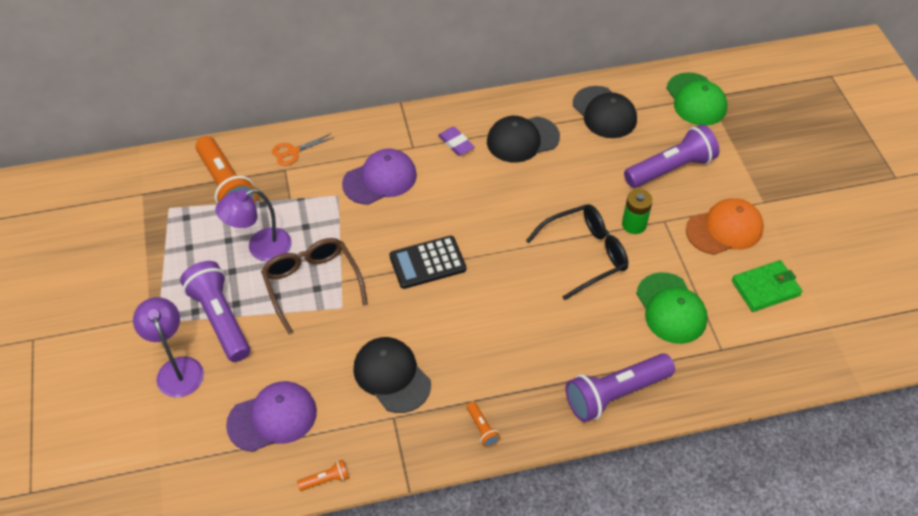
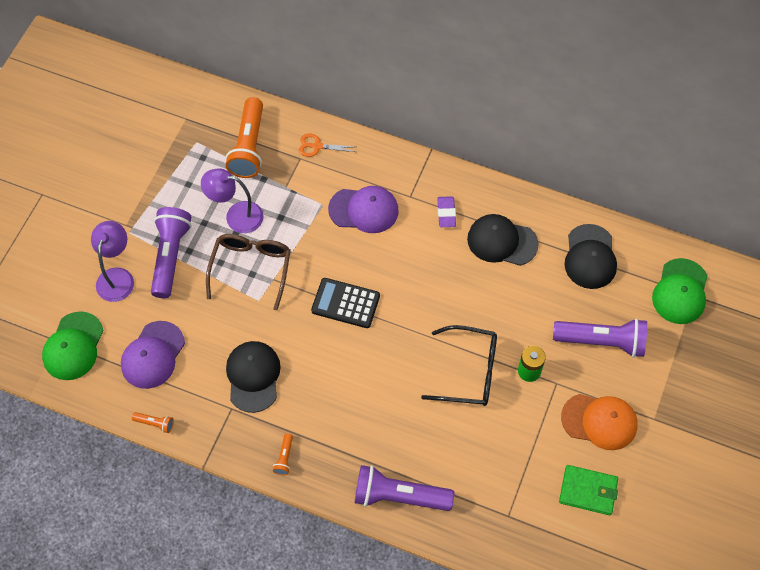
camera: 35 degrees right, 10 degrees up
(272, 418) = (153, 355): purple cap -> purple cap turned 105 degrees clockwise
(671, 308) = (498, 458): green cap -> green cap (73, 346)

